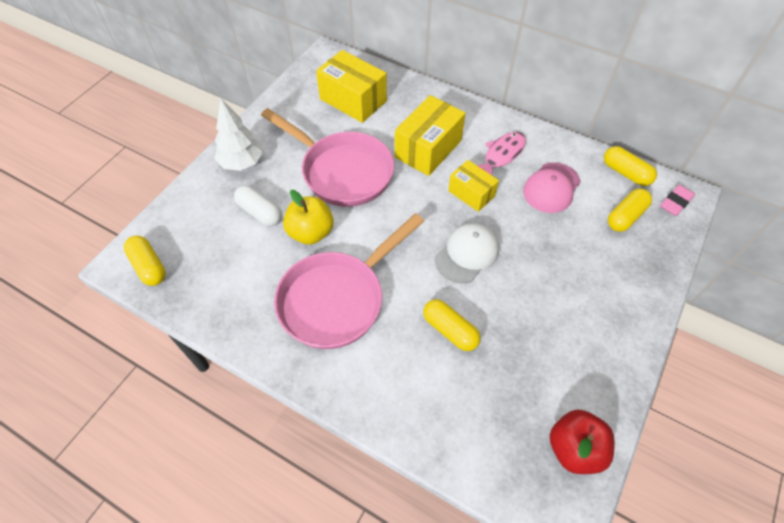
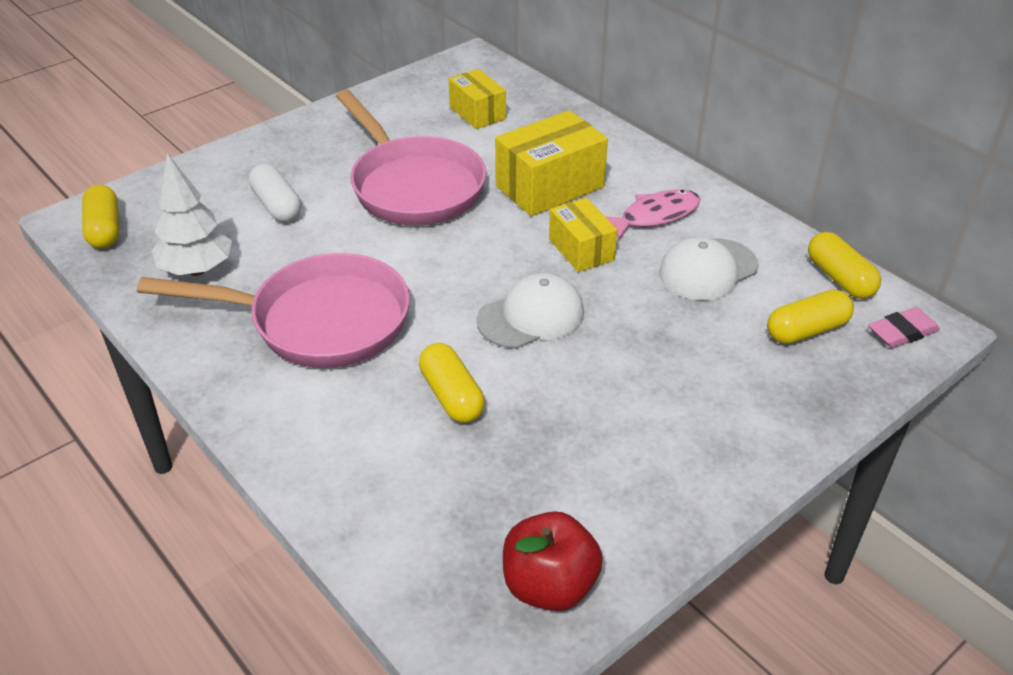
camera: 20 degrees right, 15 degrees down
(242, 163) = (287, 149): white tree -> white tree (197, 269)
(311, 232) = (329, 242): yellow apple -> none
(337, 299) = (318, 321): pink pan -> pink pan turned 150 degrees counterclockwise
(353, 100) = (477, 113): yellow box -> yellow box, size x0.62
(551, 188) = (708, 270): pink cap -> white cap

